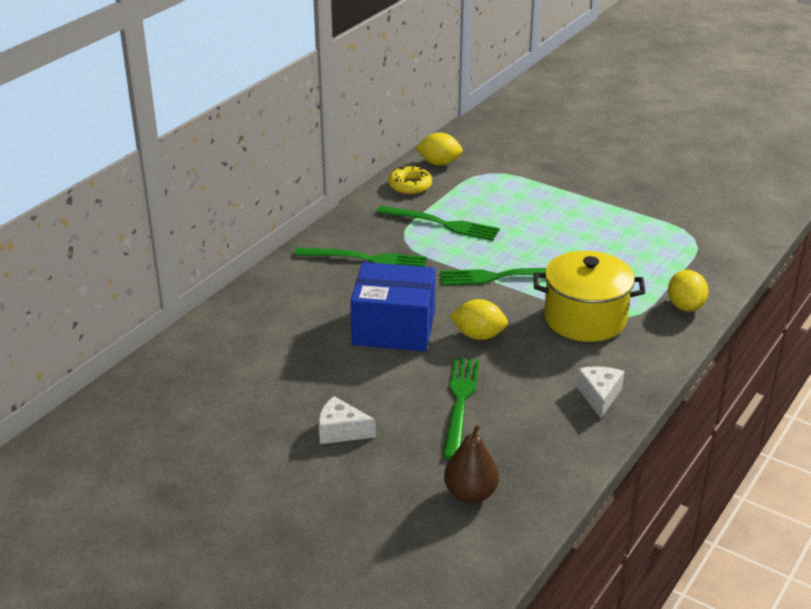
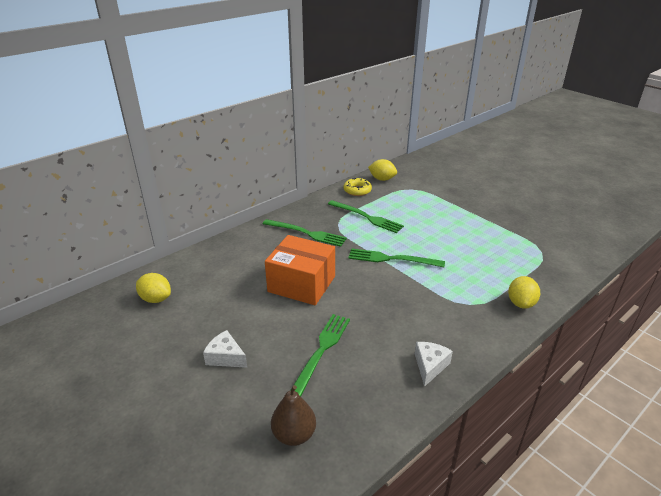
camera: 15 degrees right, 0 degrees up
(394, 328) = (301, 284): blue box -> orange box
(478, 335) = (358, 300): yellow lemon -> yellow lemon (156, 299)
(585, 319) = (440, 300): yellow pot -> none

